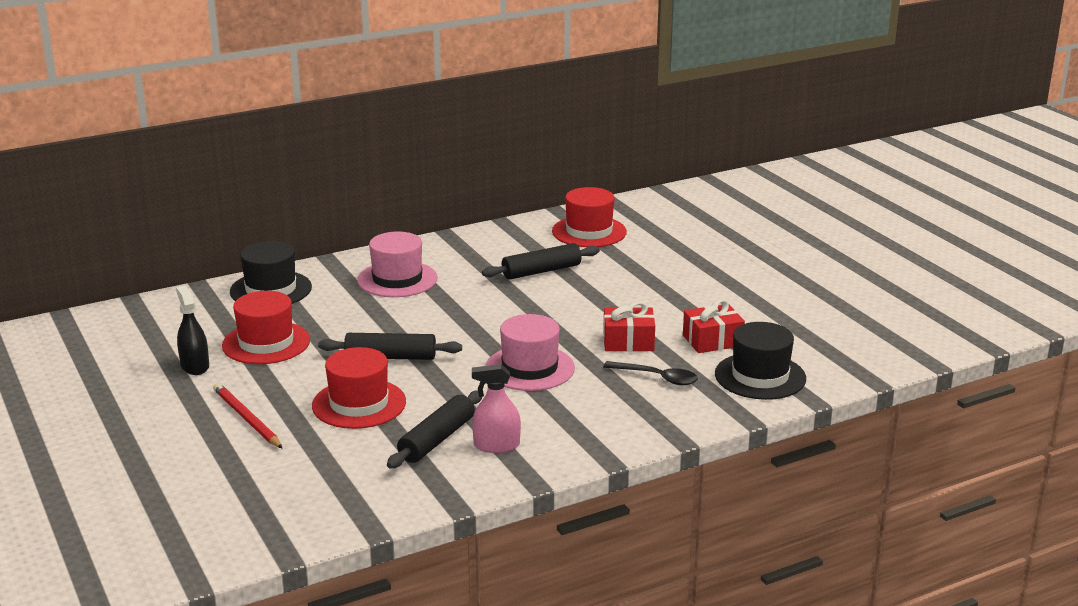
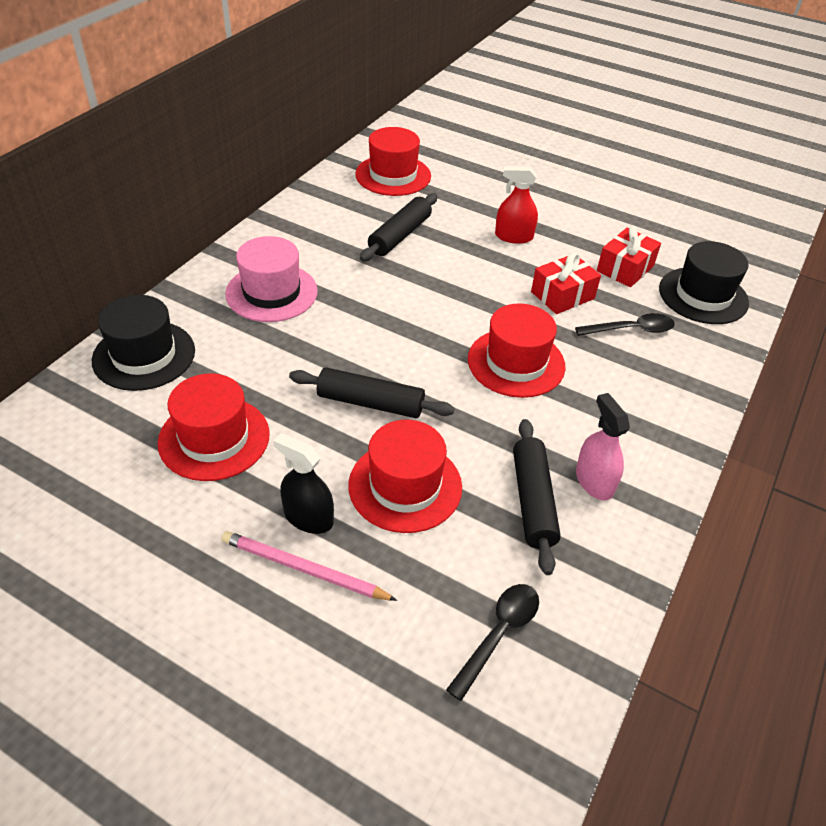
camera: 35 degrees left, 20 degrees up
(195, 366) = (160, 512): black spray bottle -> black spray bottle (308, 517)
(246, 418) = (303, 569): red pencil -> pink pencil
(327, 487) = (498, 634): none -> black spoon
(390, 357) = (370, 403): black rolling pin -> black rolling pin turned 45 degrees clockwise
(496, 445) = (594, 481): pink spray bottle -> pink spray bottle turned 105 degrees clockwise
(530, 368) = (516, 363): pink hat -> red hat
(640, 295) = (513, 236): none -> red spray bottle

